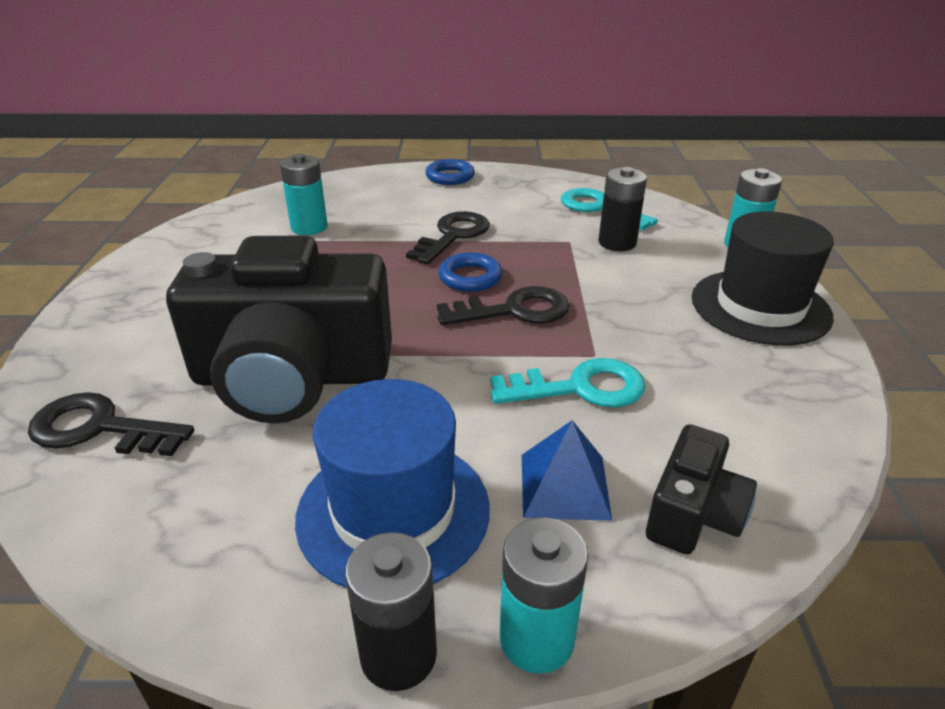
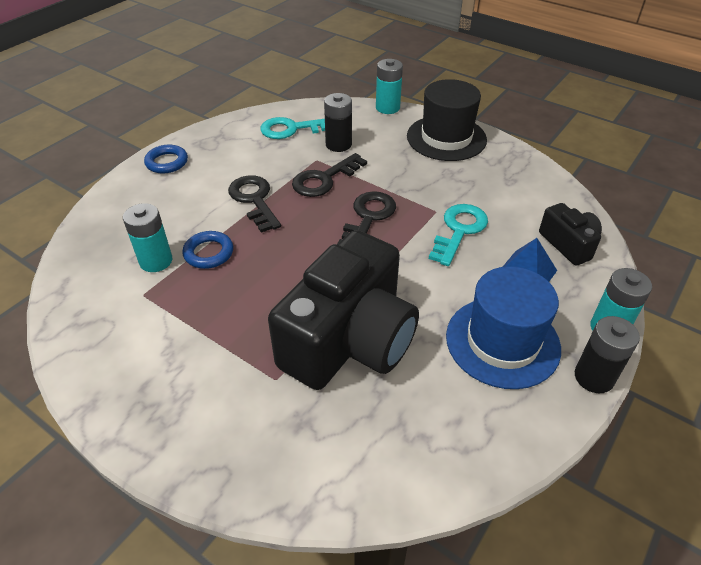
camera: 55 degrees left, 10 degrees up
(99, 428) = (323, 459): black key -> black key (324, 179)
(470, 277) = (314, 217): blue ring -> blue ring (208, 253)

